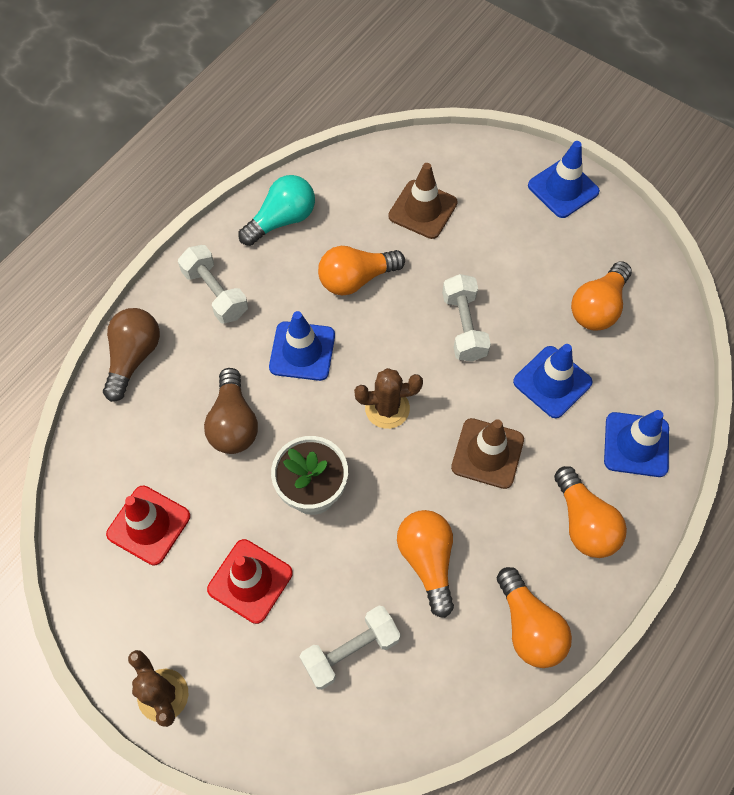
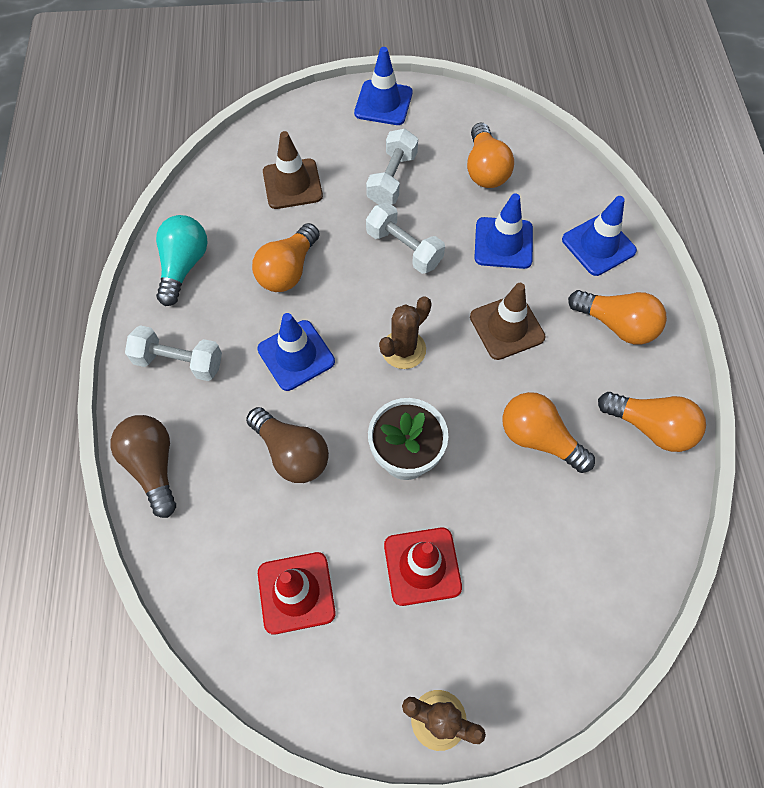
camera: 40 degrees left, 0 degrees up
(350, 650) = (548, 552): white dumbbell -> white dumbbell (392, 179)

